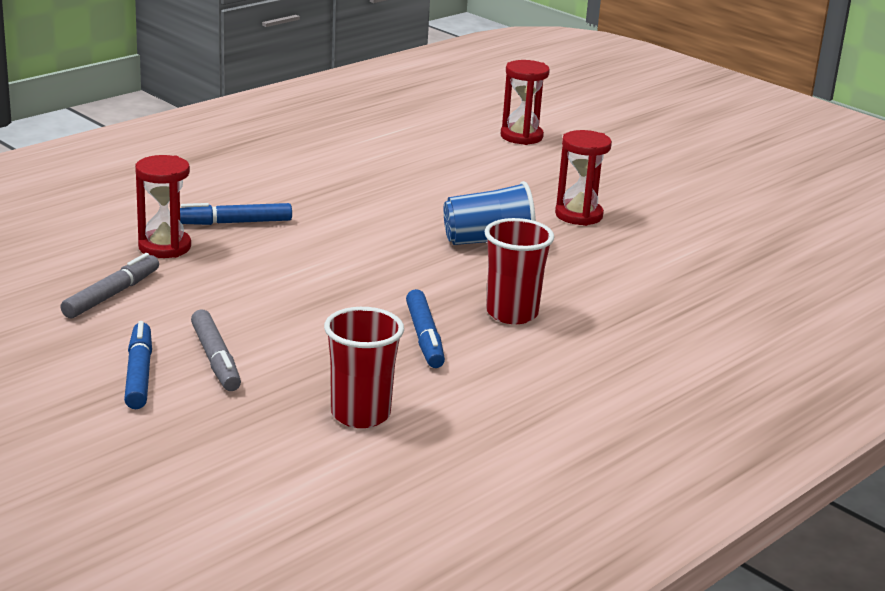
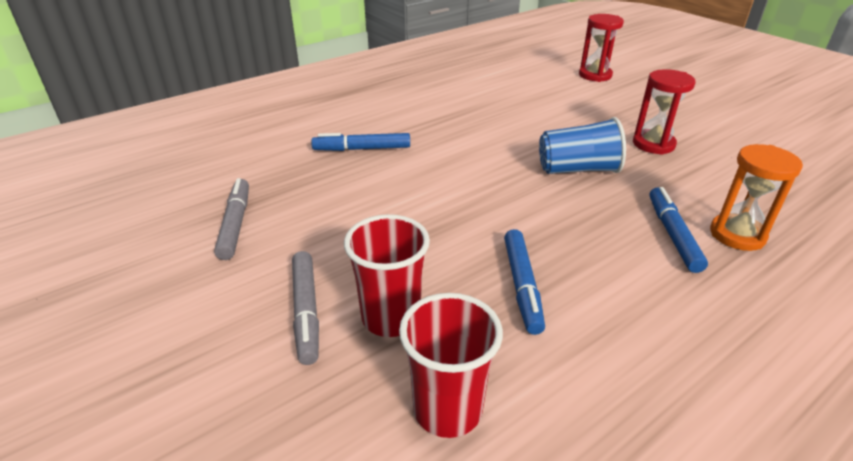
camera: 10 degrees right, 10 degrees up
(112, 295) = (235, 224): grey marker -> grey marker turned 45 degrees counterclockwise
(139, 374) = (222, 331): blue marker -> blue marker (672, 234)
(164, 247) = (299, 172): red hourglass -> none
(512, 313) = (609, 255): red cup -> red cup (391, 318)
(644, 296) = (737, 235): none -> orange hourglass

